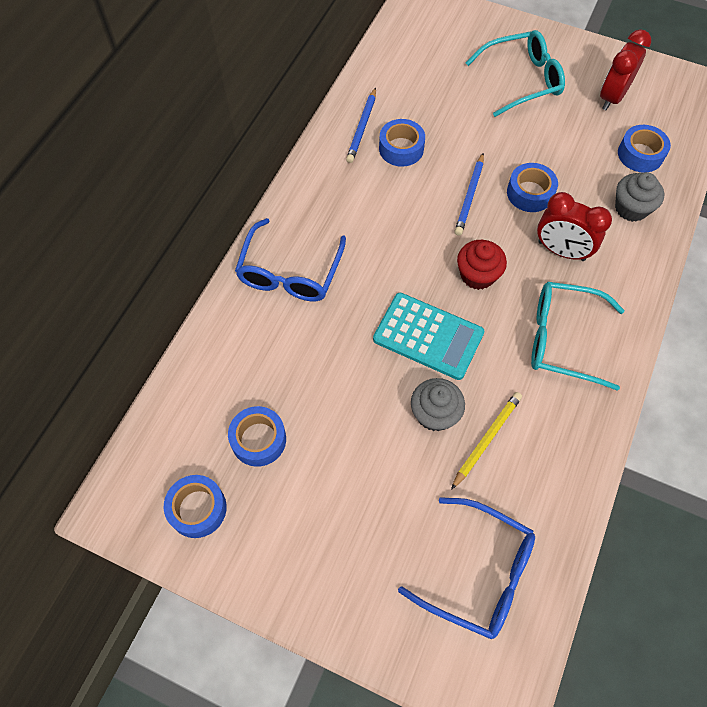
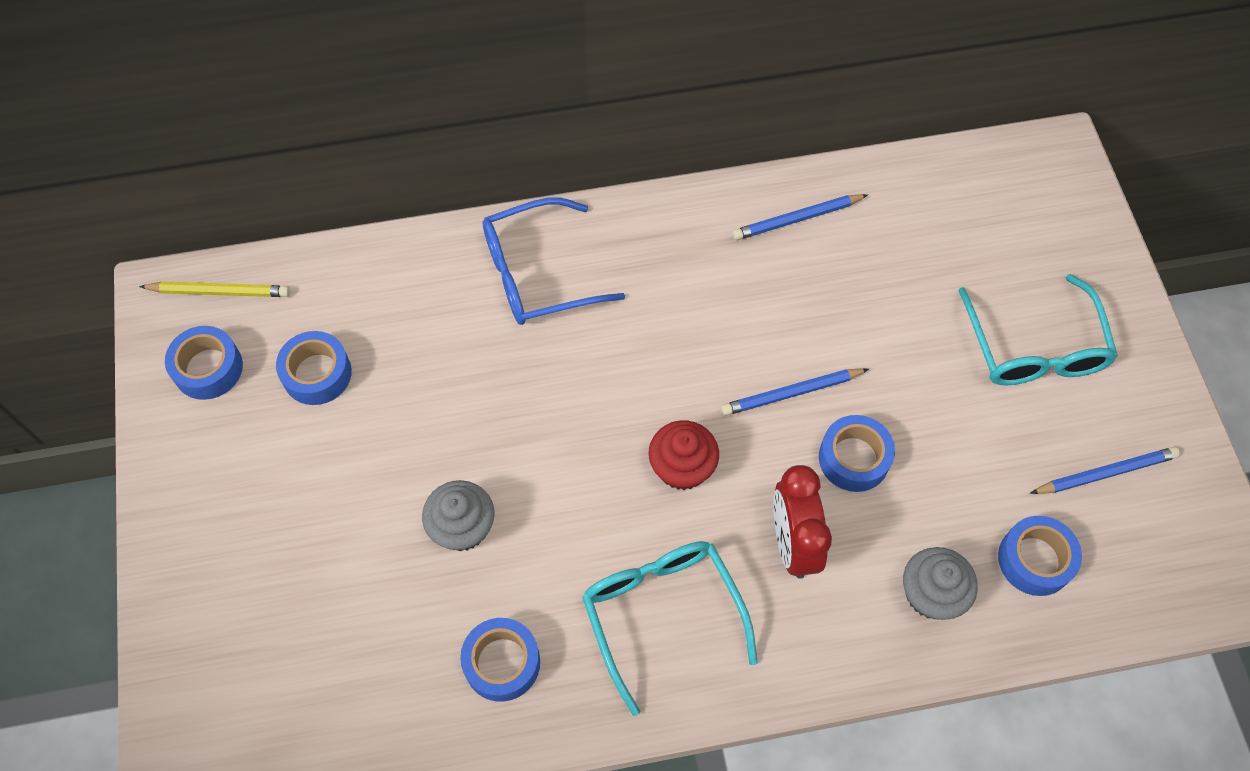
camera: 55 degrees right, 0 degrees up
(401, 148) = (801, 278): blue tape -> blue tape (502, 663)
(428, 336) = (558, 462): turquoise calculator -> none
(479, 573) = (301, 683): blue glasses -> none
(486, 439) = (468, 601): yellow pencil -> yellow pencil (219, 291)
(522, 80) = (1034, 348): turquoise glasses -> turquoise glasses turned 45 degrees clockwise
(612, 97) = (1106, 473): red clock -> blue pencil

